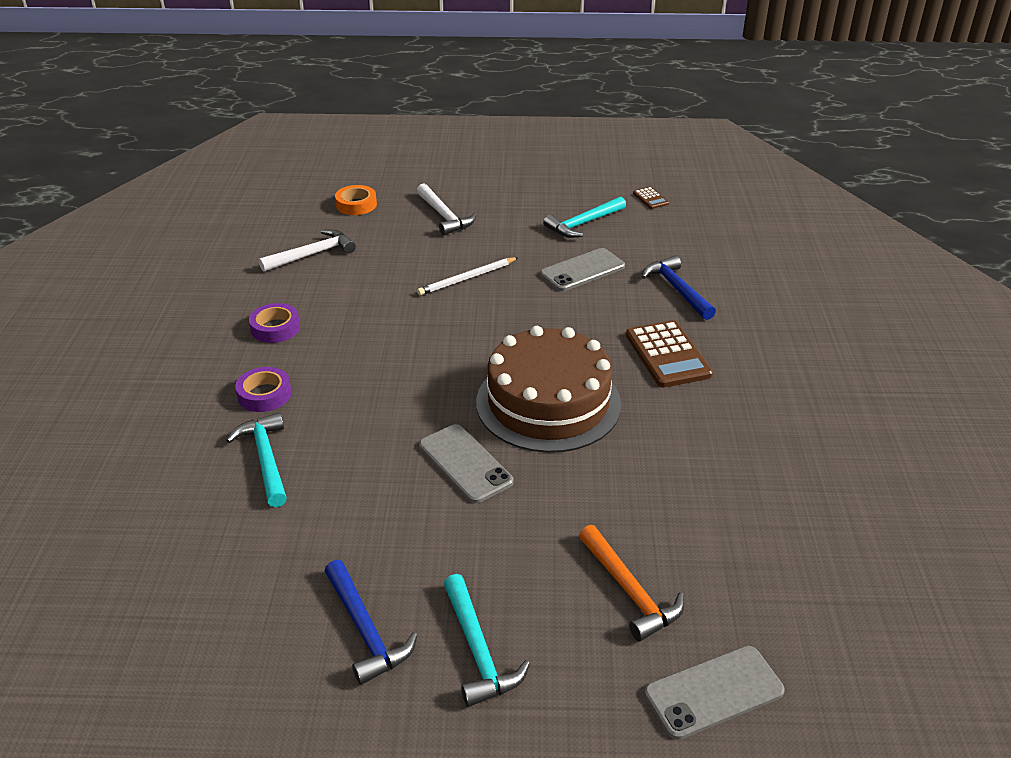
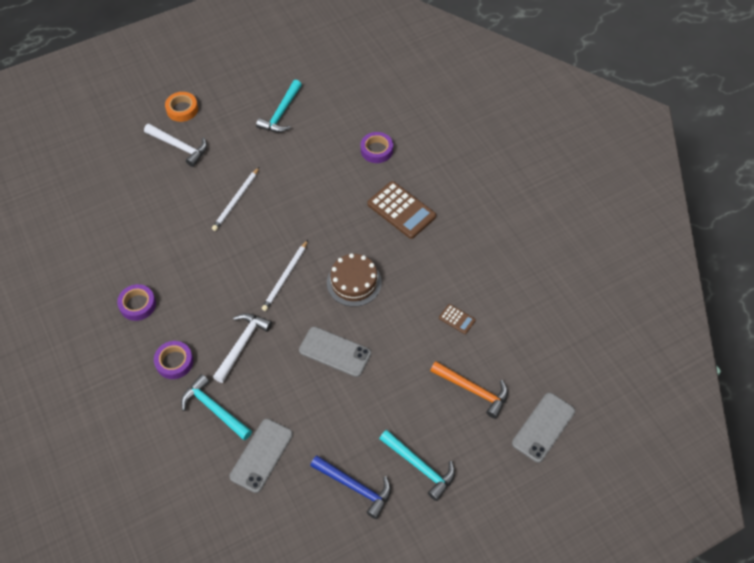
camera: 30 degrees left, 20 degrees up
(312, 254) = (111, 226): white hammer -> white hammer (242, 344)
(356, 205) = (106, 162): orange tape -> orange tape (182, 109)
(465, 365) = (285, 277): none -> white pencil
(548, 402) = (354, 282): brown cake -> brown cake, size x0.57
(582, 270) = (307, 159): grey phone -> grey phone (261, 455)
(650, 198) = (312, 68): brown calculator -> brown calculator (457, 319)
(677, 289) = (376, 150): blue hammer -> purple tape

